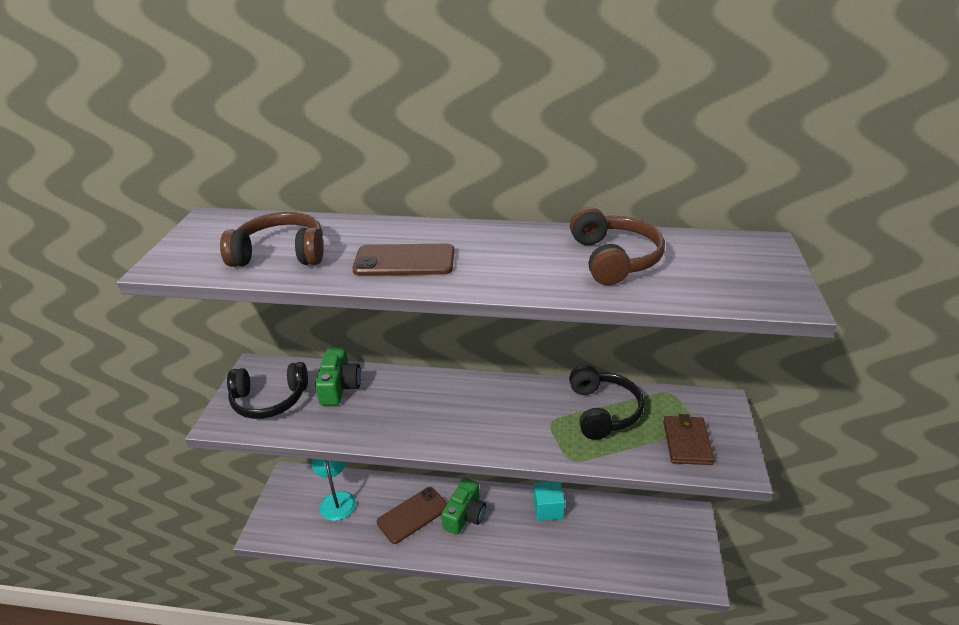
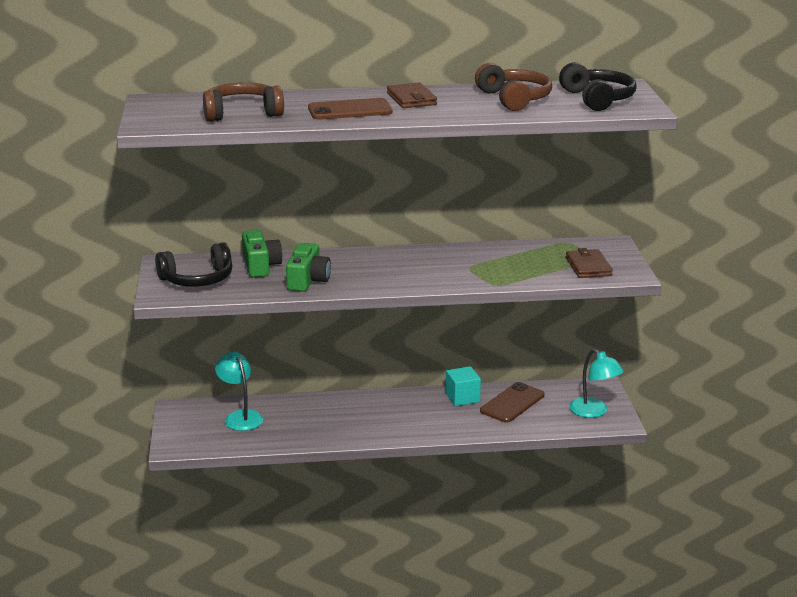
camera: 15 degrees left, 10 degrees down
(413, 515) = (327, 417): brown phone -> brown phone (512, 403)
(465, 515) = (381, 411): green camera -> green camera (308, 280)
(488, 246) = (411, 99): none -> brown wallet
(603, 411) = (512, 257): black headphones -> black headphones (598, 99)
(677, 557) = (594, 412): none -> turquoise lamp

